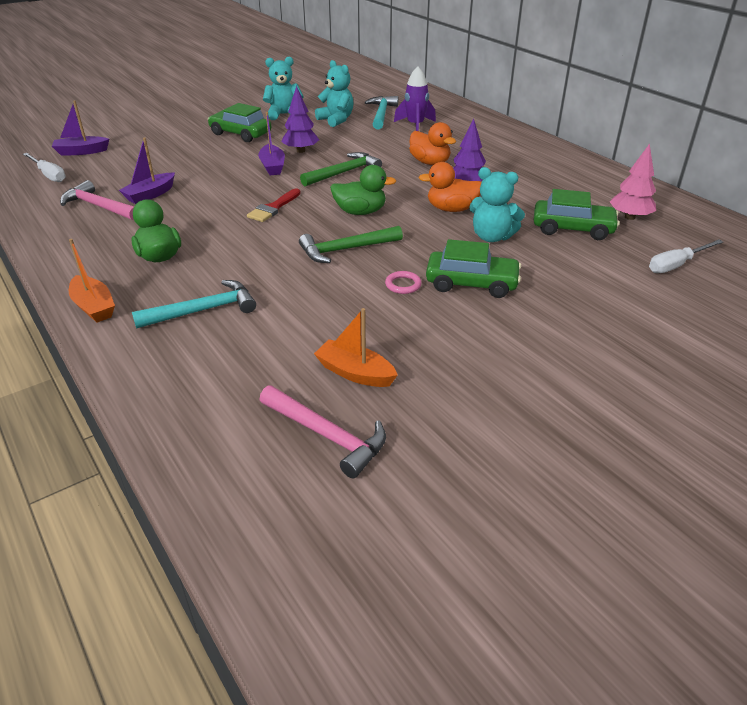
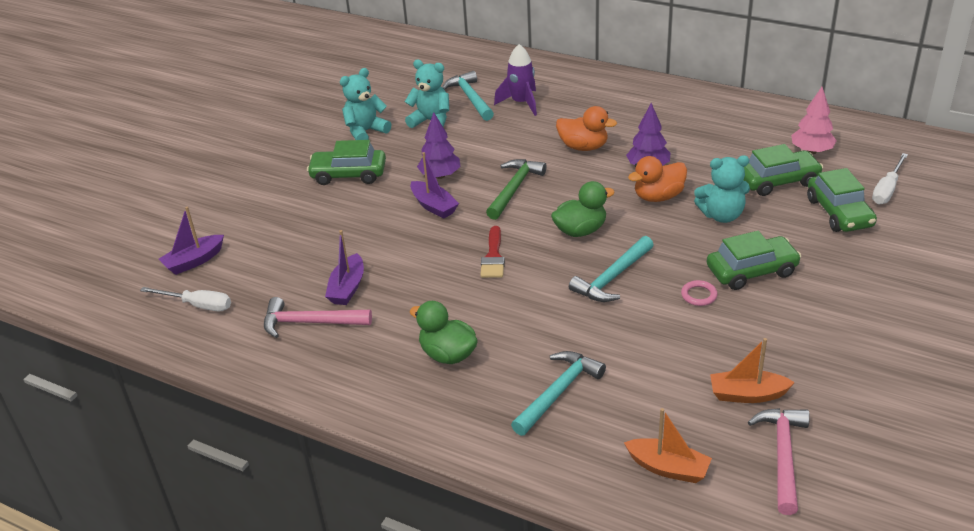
camera: 25 degrees left, 0 degrees up
(94, 307) = (453, 432): orange boat -> orange boat (668, 468)
(327, 435) = (782, 456): pink hammer -> pink hammer turned 90 degrees counterclockwise
(346, 250) = (612, 278): green hammer -> turquoise hammer
(606, 267) = (839, 213): none -> green car

